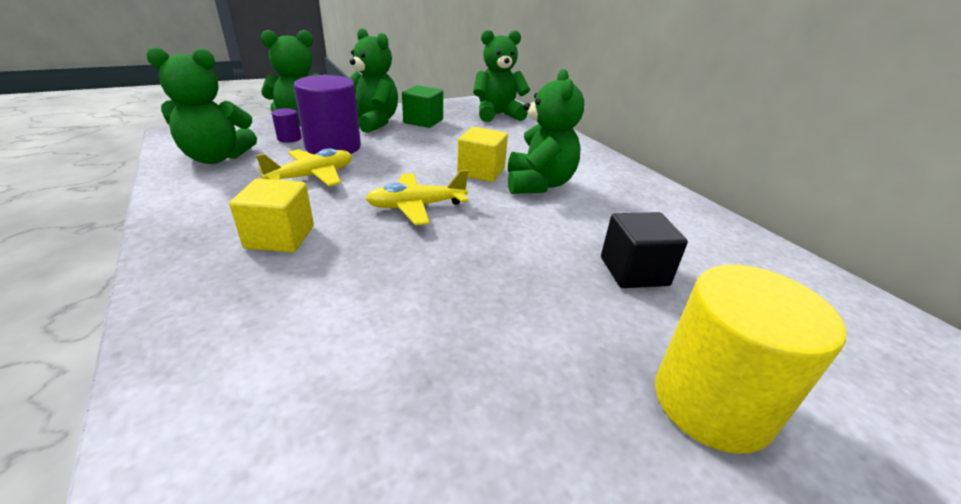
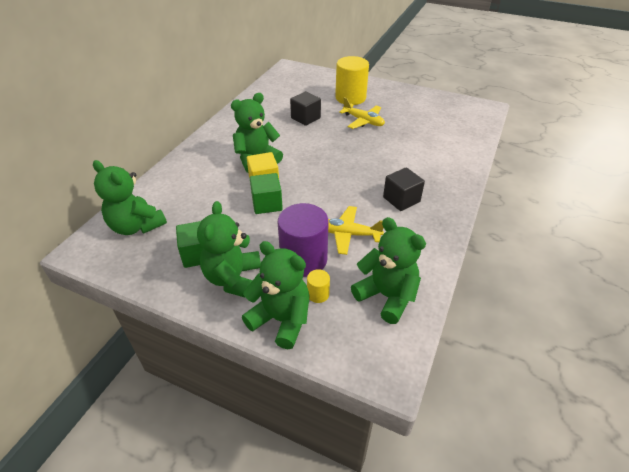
camera: 125 degrees left, 10 degrees up
(280, 237) = (401, 199): yellow cube -> black cube
(289, 138) = (318, 294): purple cylinder -> yellow cylinder
(416, 206) = (328, 181): yellow plane -> yellow plane (363, 121)
(439, 160) = (267, 204): none -> green cube

